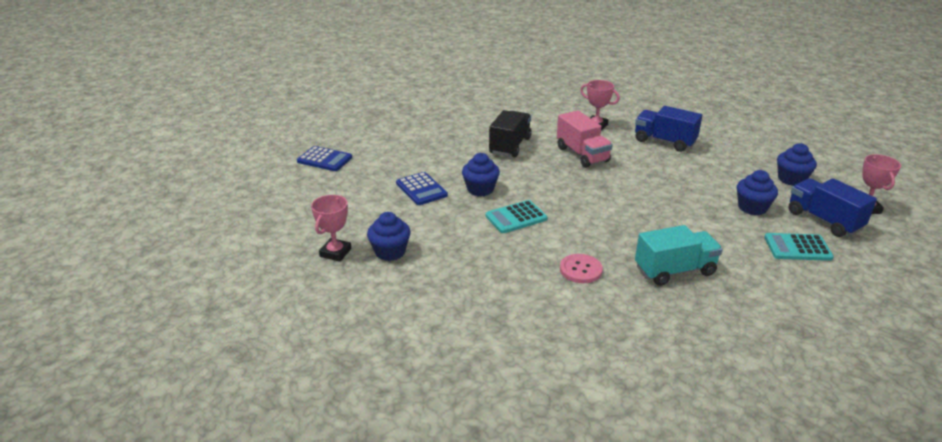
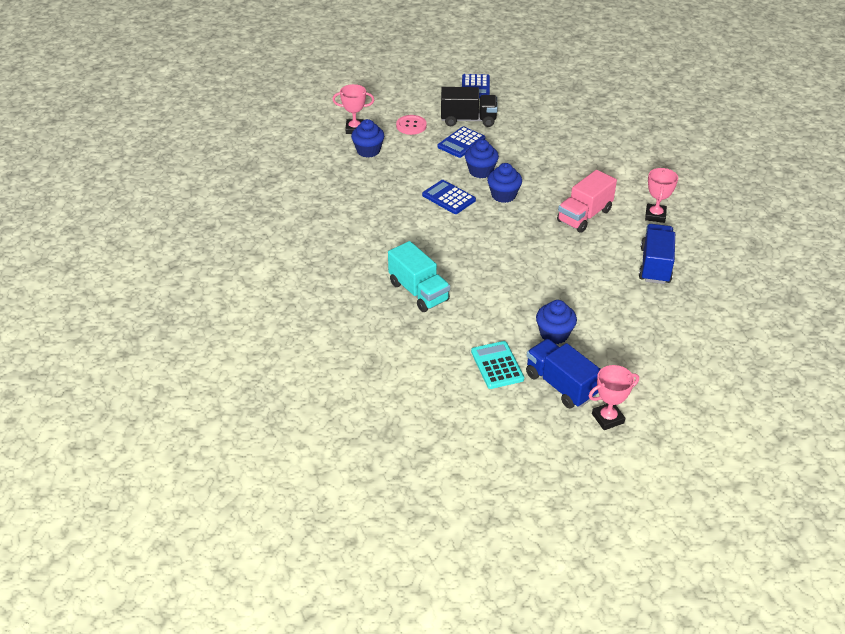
camera: 70 degrees right, 10 degrees up
(510, 146) = (569, 171): black truck -> black truck (468, 120)
(516, 217) = (448, 198): turquoise calculator -> blue calculator
(580, 270) = (393, 242): pink button -> pink button (411, 126)
(791, 179) = (635, 362): blue cupcake -> blue cupcake (503, 195)
(824, 220) = (560, 385): blue truck -> blue truck turned 75 degrees counterclockwise

